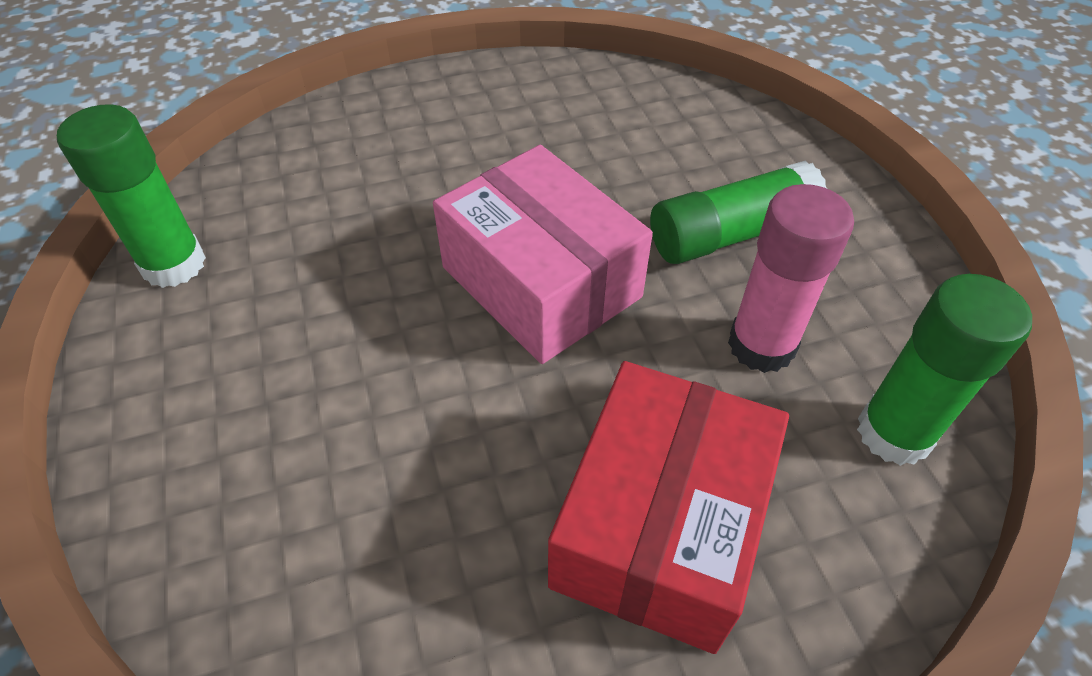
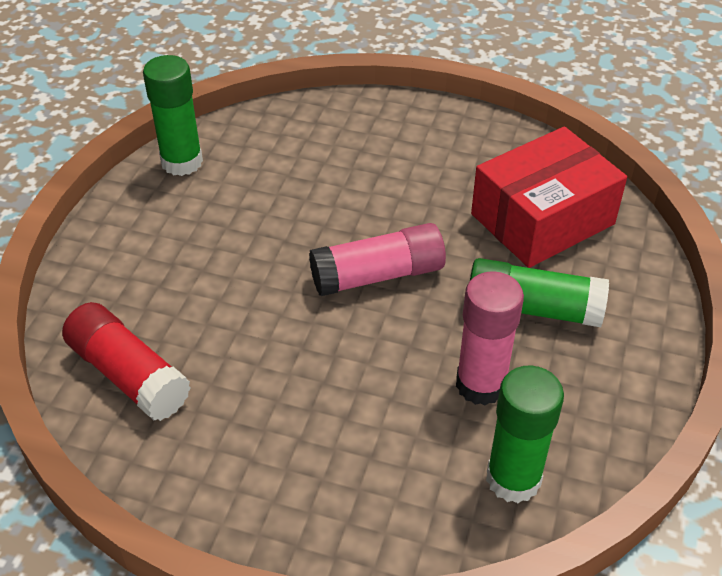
camera: 35 degrees right, 5 degrees down
(329, 599) = (129, 375): none -> red glue stick
(541, 282) = (378, 275): pink box -> pink glue stick
(660, 526) = (321, 441): red box -> red box (542, 219)

